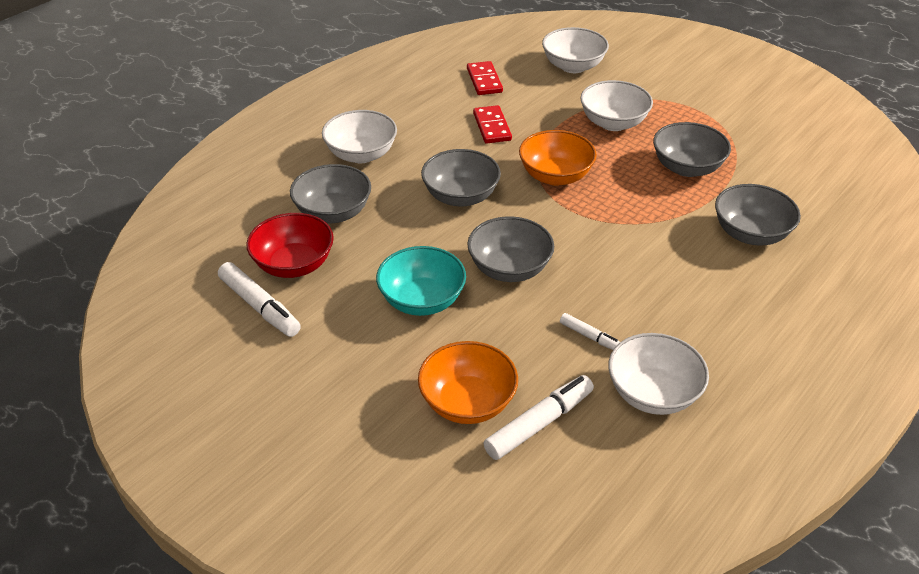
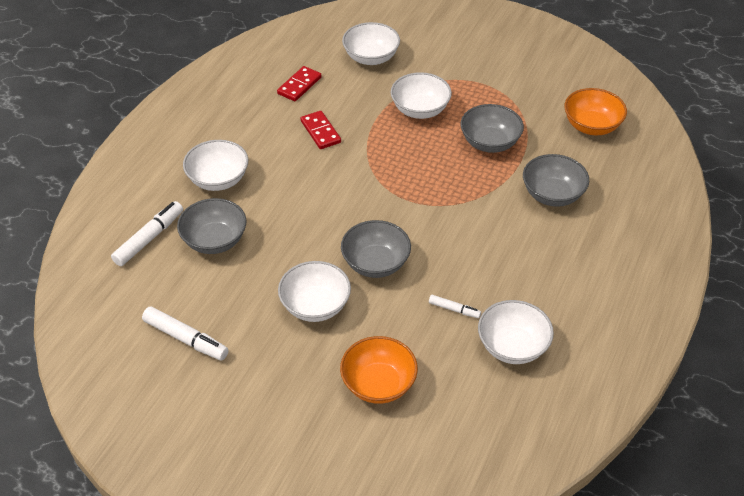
camera: 15 degrees left, 5 degrees up
(294, 264) = (199, 295): red bowl -> none
(422, 300) = (315, 306): turquoise bowl -> white bowl
(460, 196) = (316, 204): grey bowl -> none
(484, 80) = (299, 85): red domino -> red domino turned 60 degrees clockwise
(538, 424) = (436, 389): white marker -> white marker (149, 239)
(555, 176) = (387, 170): orange bowl -> orange bowl (591, 126)

